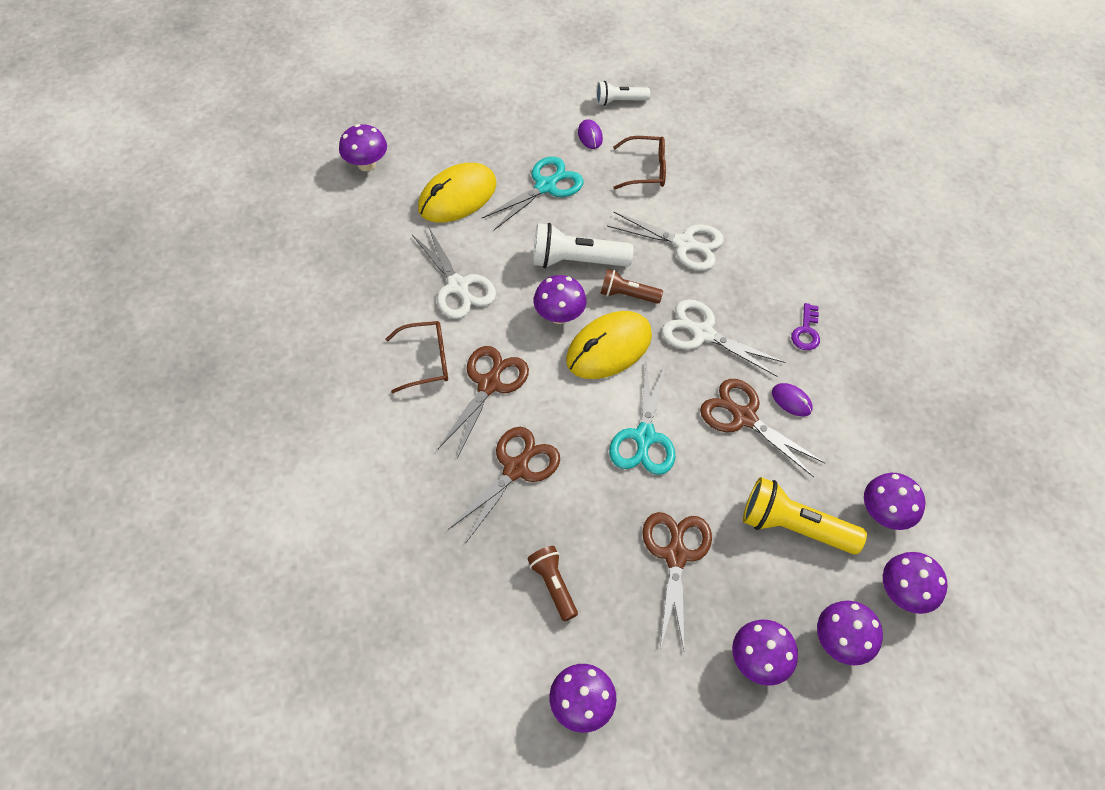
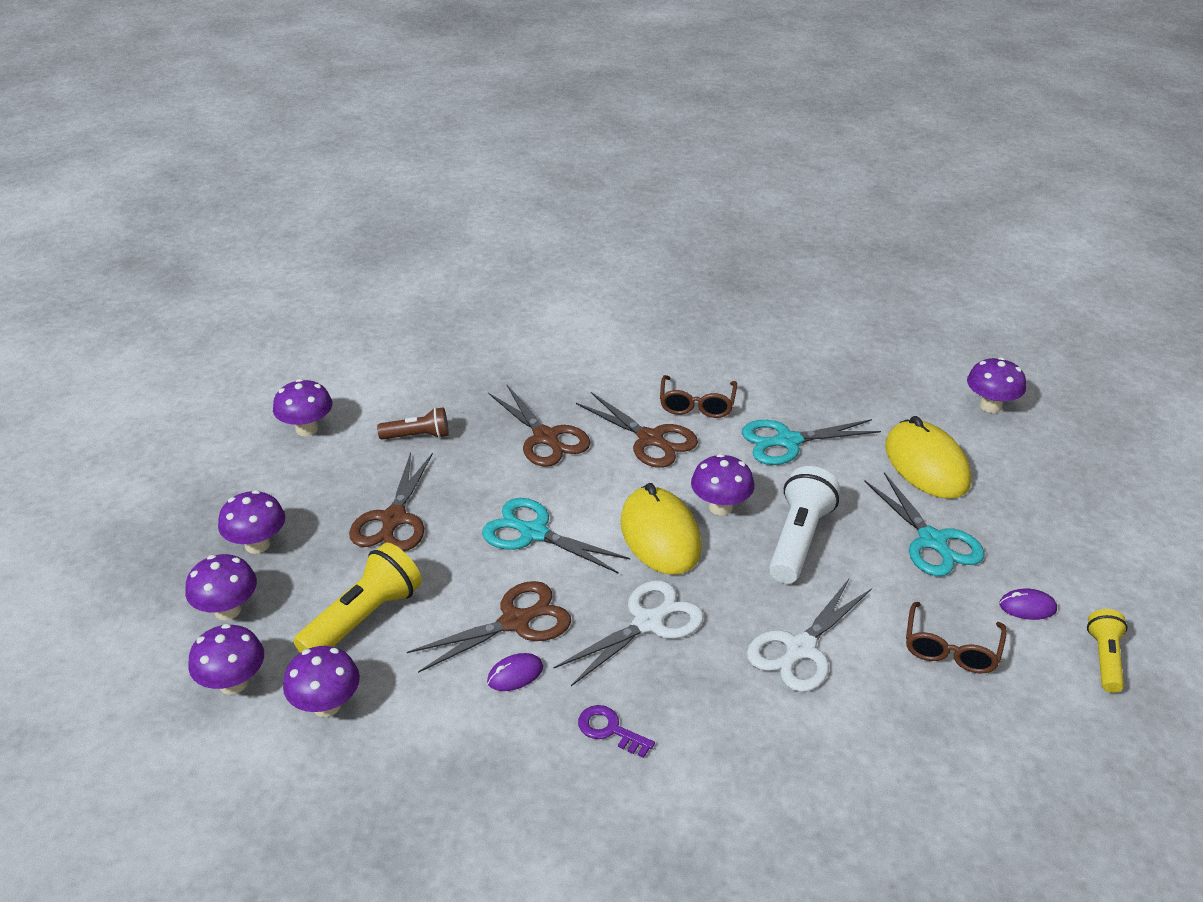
camera: 110 degrees right, 20 degrees down
(458, 286) = (787, 441): white scissors -> turquoise scissors
(619, 101) = (1104, 659): white flashlight -> yellow flashlight
(627, 295) = (731, 571): brown flashlight -> none
(676, 555) = (393, 519): brown scissors -> brown scissors turned 75 degrees clockwise

